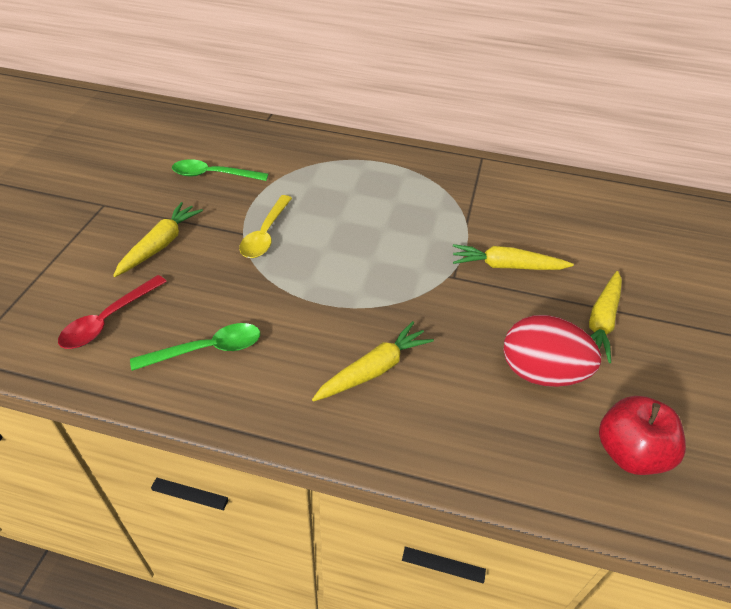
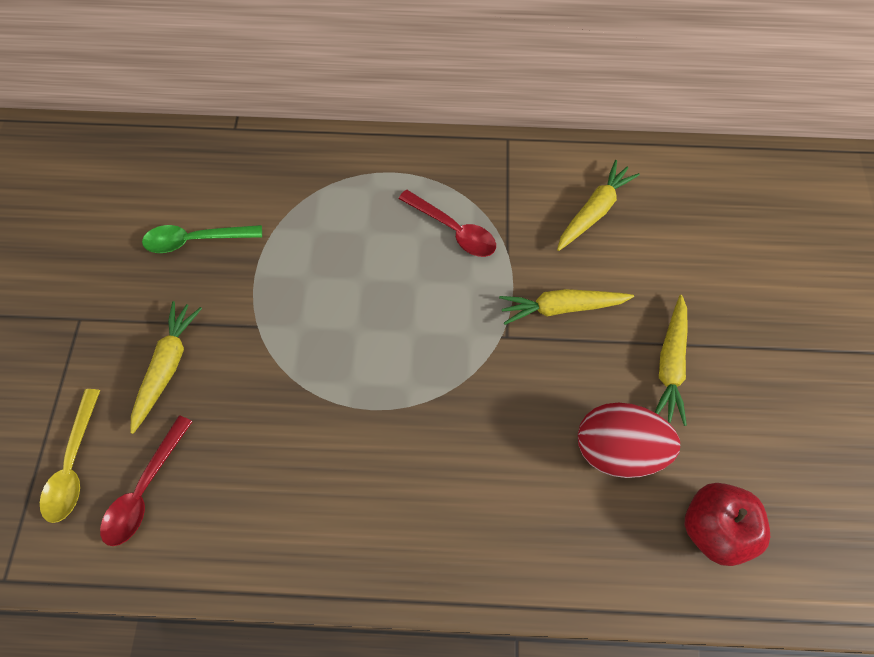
camera: 10 degrees left, 20 degrees up
(208, 349) = (266, 503): green spoon -> none
(265, 234) = (284, 322): yellow spoon -> yellow spoon (74, 465)
(374, 369) = (447, 486): yellow carrot -> yellow carrot (594, 211)
(424, 203) = (454, 230): none -> red spoon

